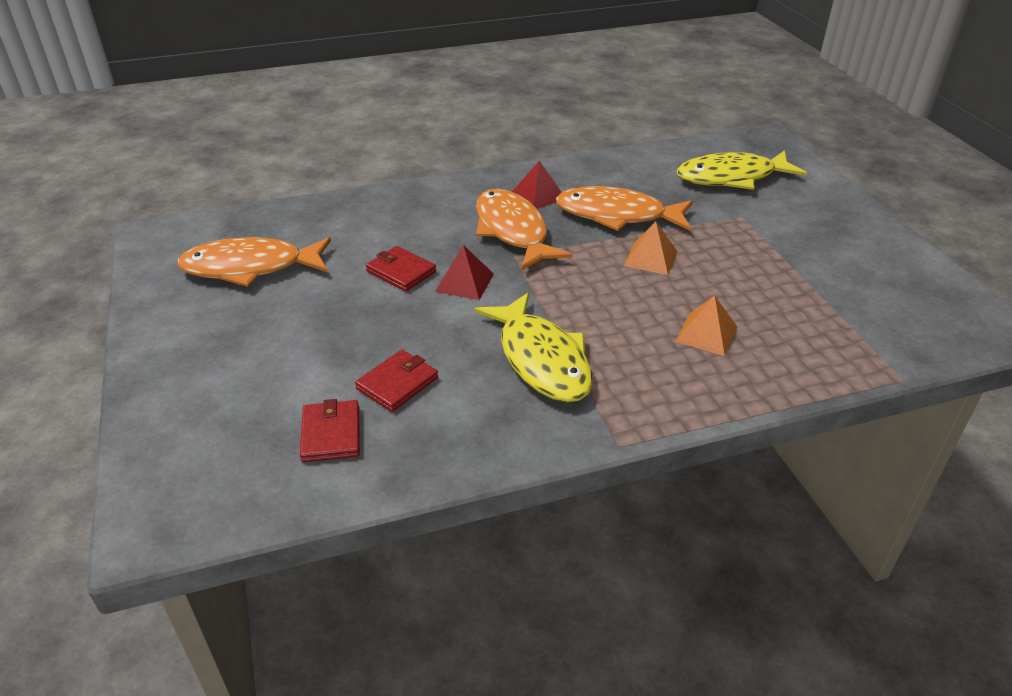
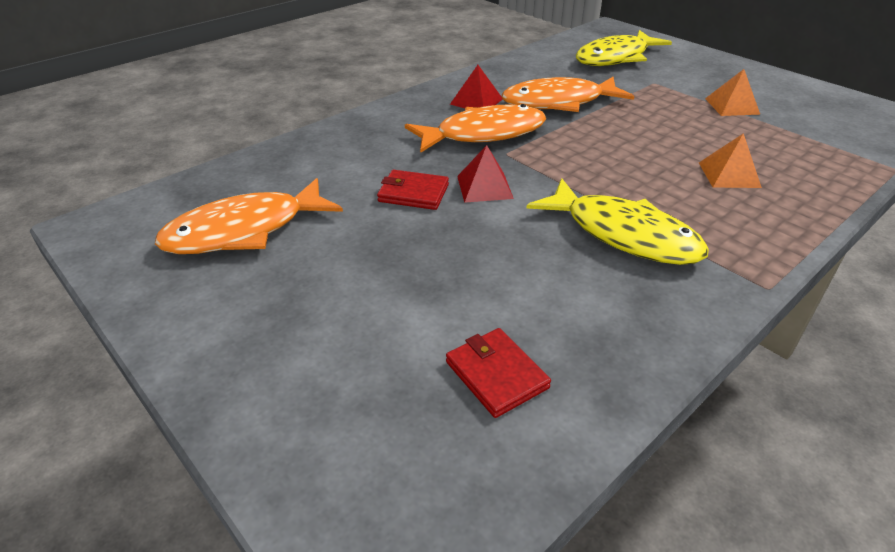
camera: 25 degrees left, 0 degrees up
(397, 383) = (514, 298): red wallet -> none
(513, 231) = (484, 134): orange fish -> orange fish turned 120 degrees clockwise
(650, 258) = (621, 128): orange pyramid -> orange pyramid (732, 106)

